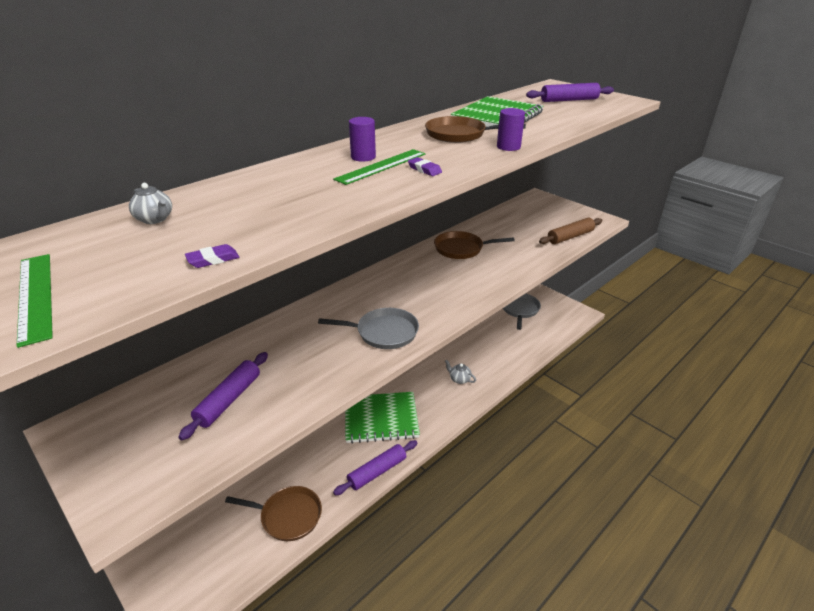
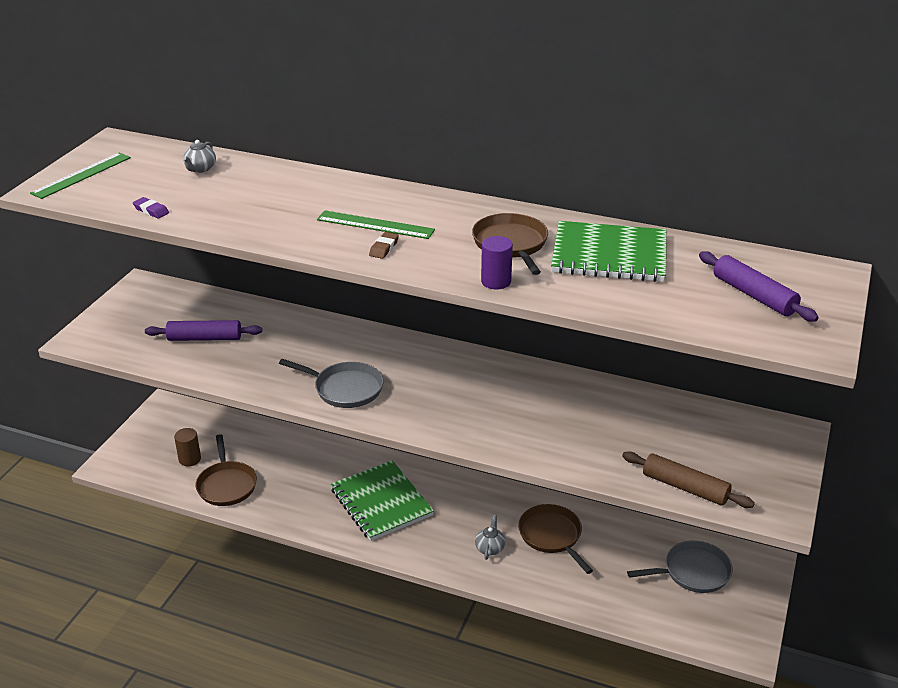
camera: 65 degrees right, 0 degrees up
(228, 538) = (190, 459): none -> brown cylinder
(363, 157) = (392, 210): purple cylinder -> none
(377, 472) = (306, 525): purple rolling pin -> none
(384, 332) = (345, 389): grey pan -> grey pan turned 45 degrees counterclockwise
(424, 169) = (384, 248): purple eraser -> brown eraser
(461, 249) = (561, 396): brown pan -> brown pan (551, 536)

